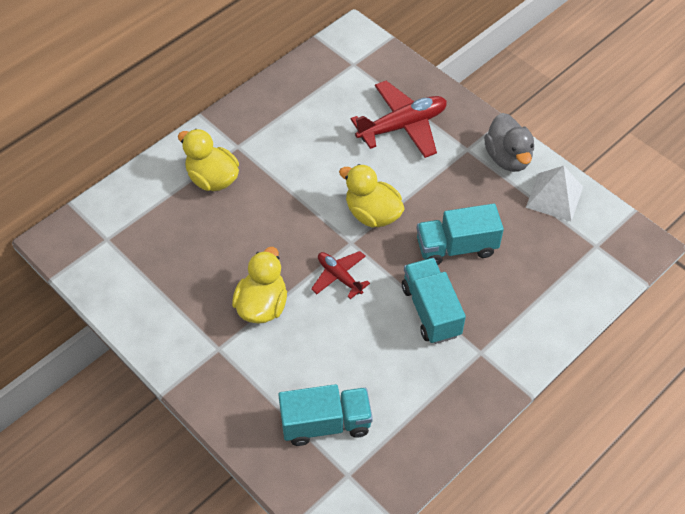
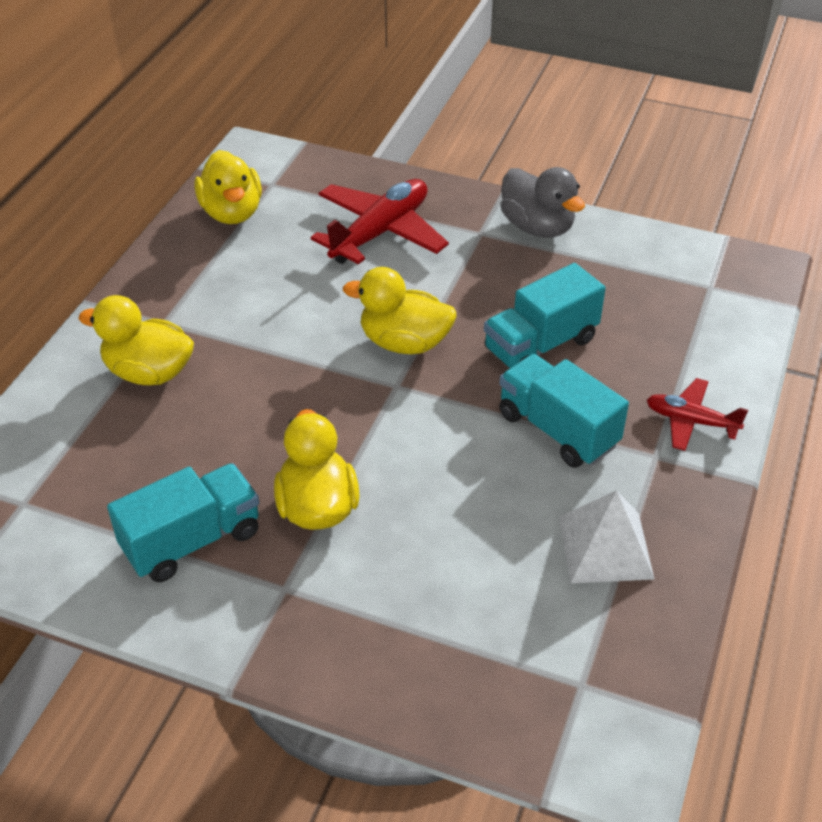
camera: 25 degrees left, 10 degrees down
(317, 78) = (232, 213): none -> yellow duck
(325, 423) = (506, 627): turquoise truck -> turquoise truck (192, 540)
(339, 277) = (406, 432): red plane -> red plane (691, 421)
(554, 197) = (623, 251): white pyramid -> white pyramid (605, 547)

